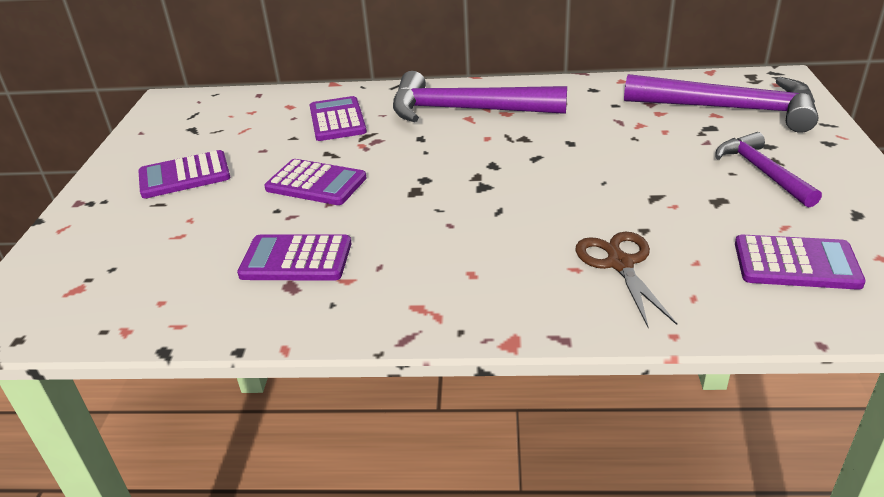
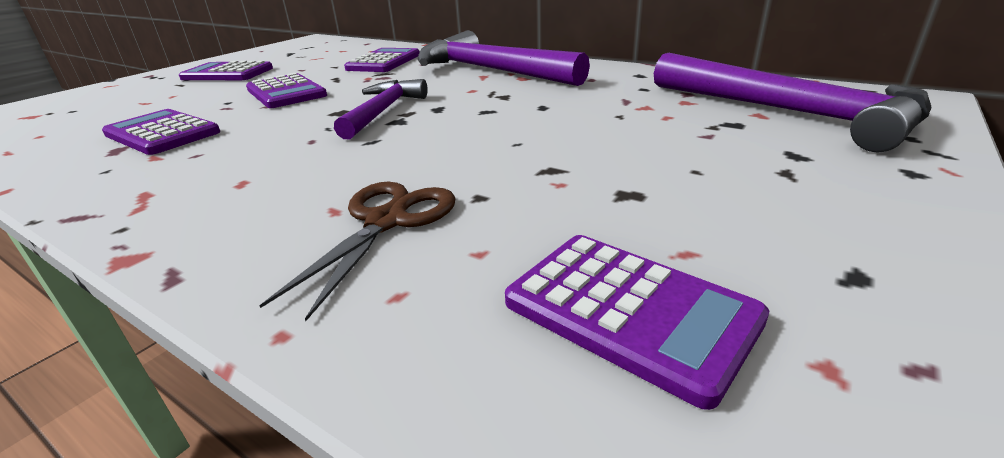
camera: 30 degrees right, 5 degrees down
(762, 171) = (745, 179): purple hammer -> purple hammer (383, 111)

